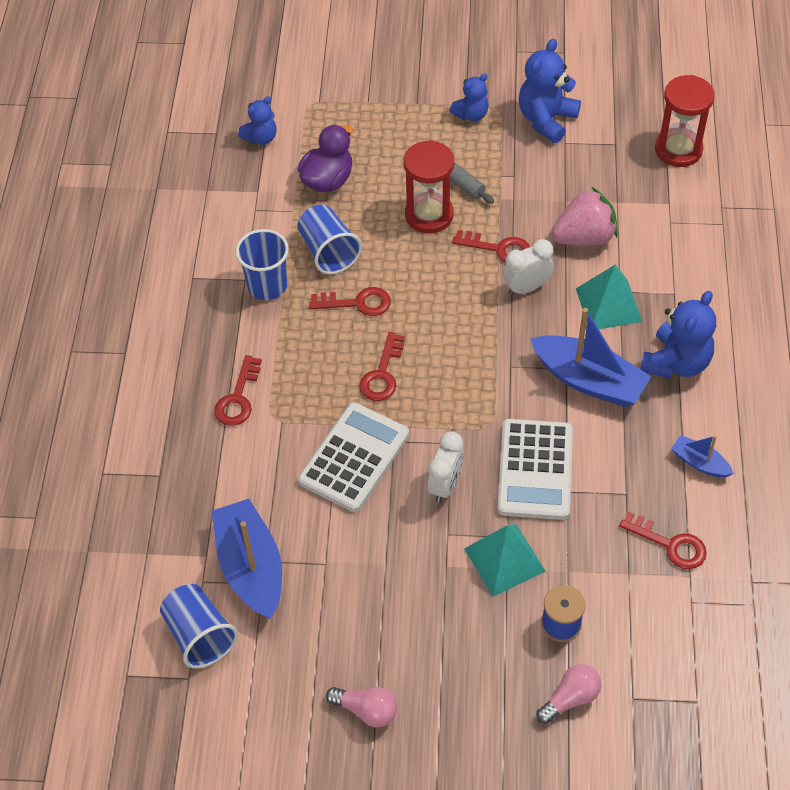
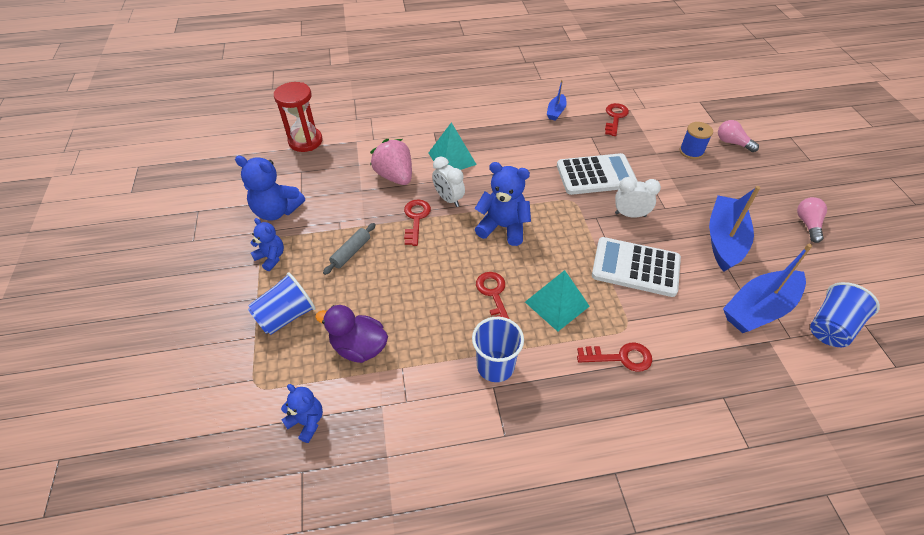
camera: 105 degrees left, 5 degrees down
(328, 252) = (444, 327): blue cup -> blue cup (286, 316)
(382, 374) = (555, 265): red key -> none
(429, 215) = (389, 266): red hourglass -> none
(504, 559) = (666, 179): turquoise pyramid -> turquoise pyramid (557, 304)
(589, 380) = (517, 160): blue boat -> blue boat (724, 240)
(676, 362) = (488, 126): blue teddy bear -> blue teddy bear (503, 227)

